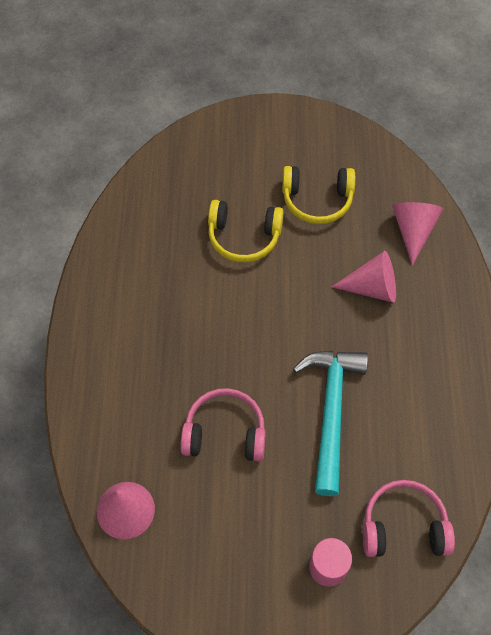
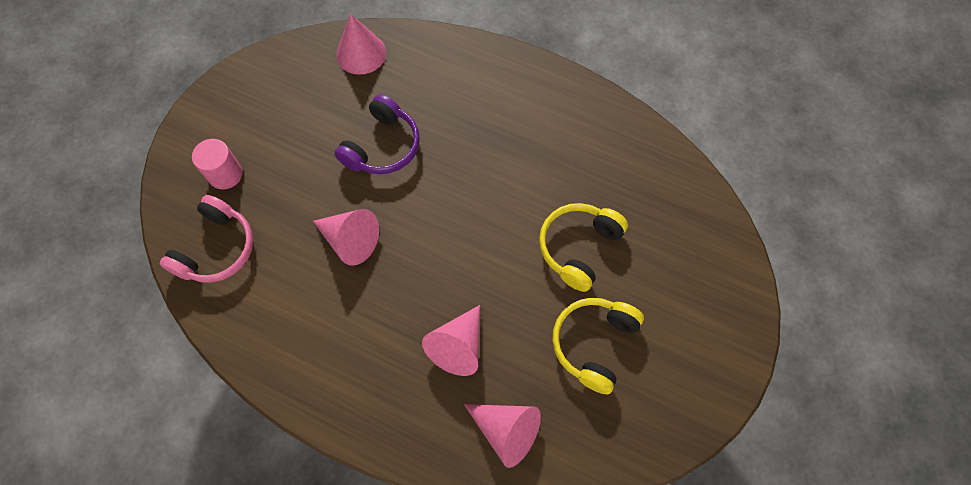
camera: 115 degrees right, 5 degrees up
(225, 433) = (382, 146): pink headphones -> purple headphones
(331, 412) = (350, 240): turquoise hammer -> pink cone

